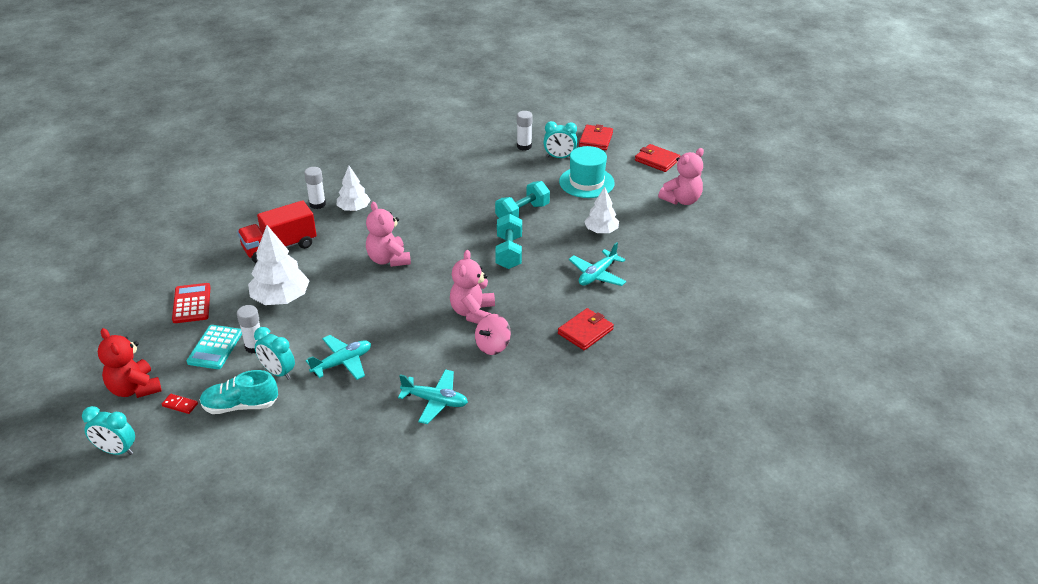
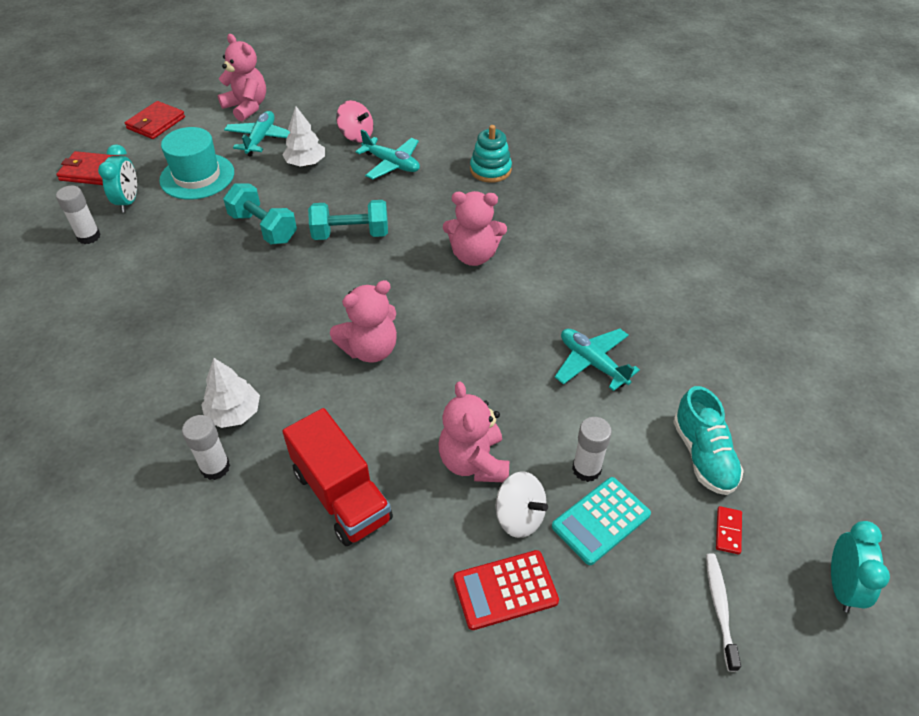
camera: 95 degrees left, 10 degrees up
(134, 389) = (719, 608): red teddy bear -> white toothbrush
(215, 347) = (601, 521): turquoise calculator -> turquoise calculator turned 135 degrees clockwise
(234, 313) = (519, 517): none -> white spinning top
(278, 372) = (629, 428): turquoise clock -> none
(281, 298) = (474, 462): white tree -> pink teddy bear
(435, 401) = (630, 271): turquoise plane -> turquoise plane (261, 139)
(492, 346) = (529, 235): pink spinning top -> pink spinning top (356, 136)
(585, 331) = (490, 170): red wallet -> turquoise stacking toy

